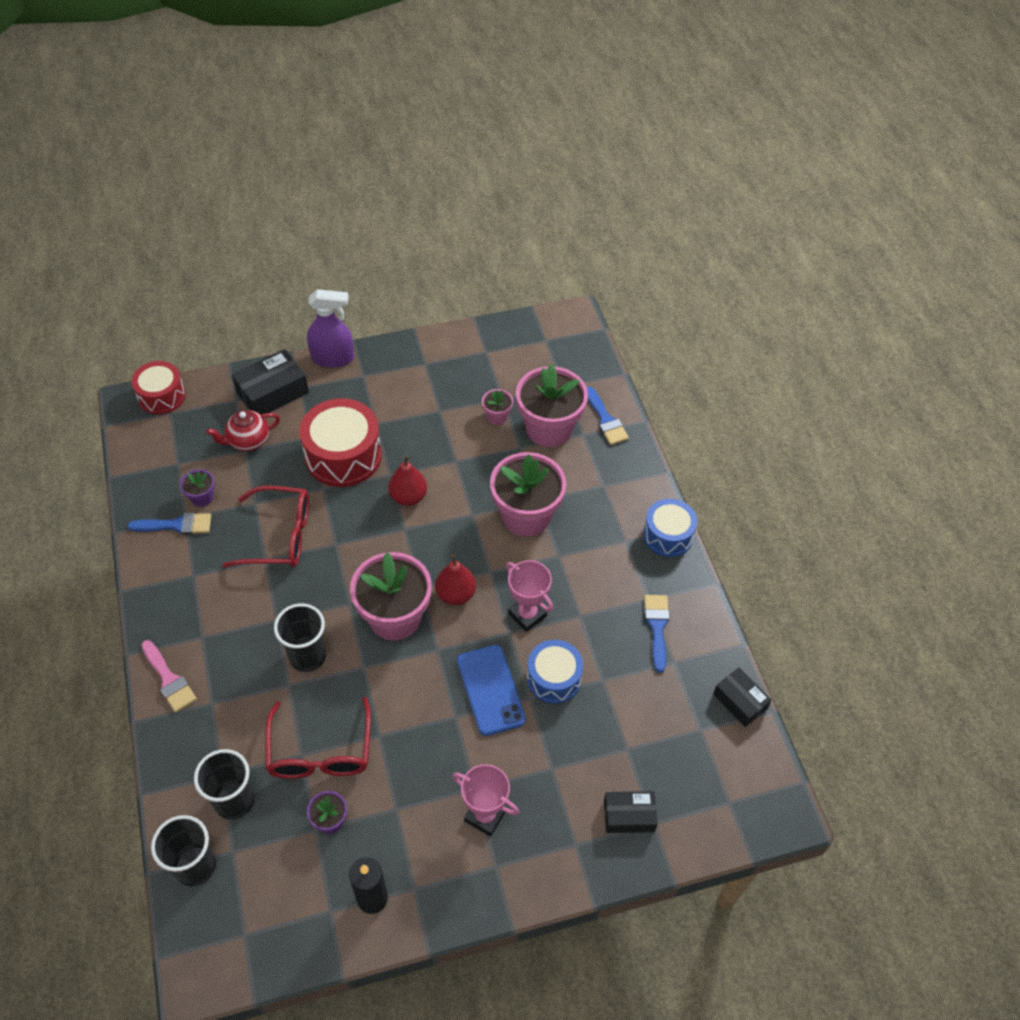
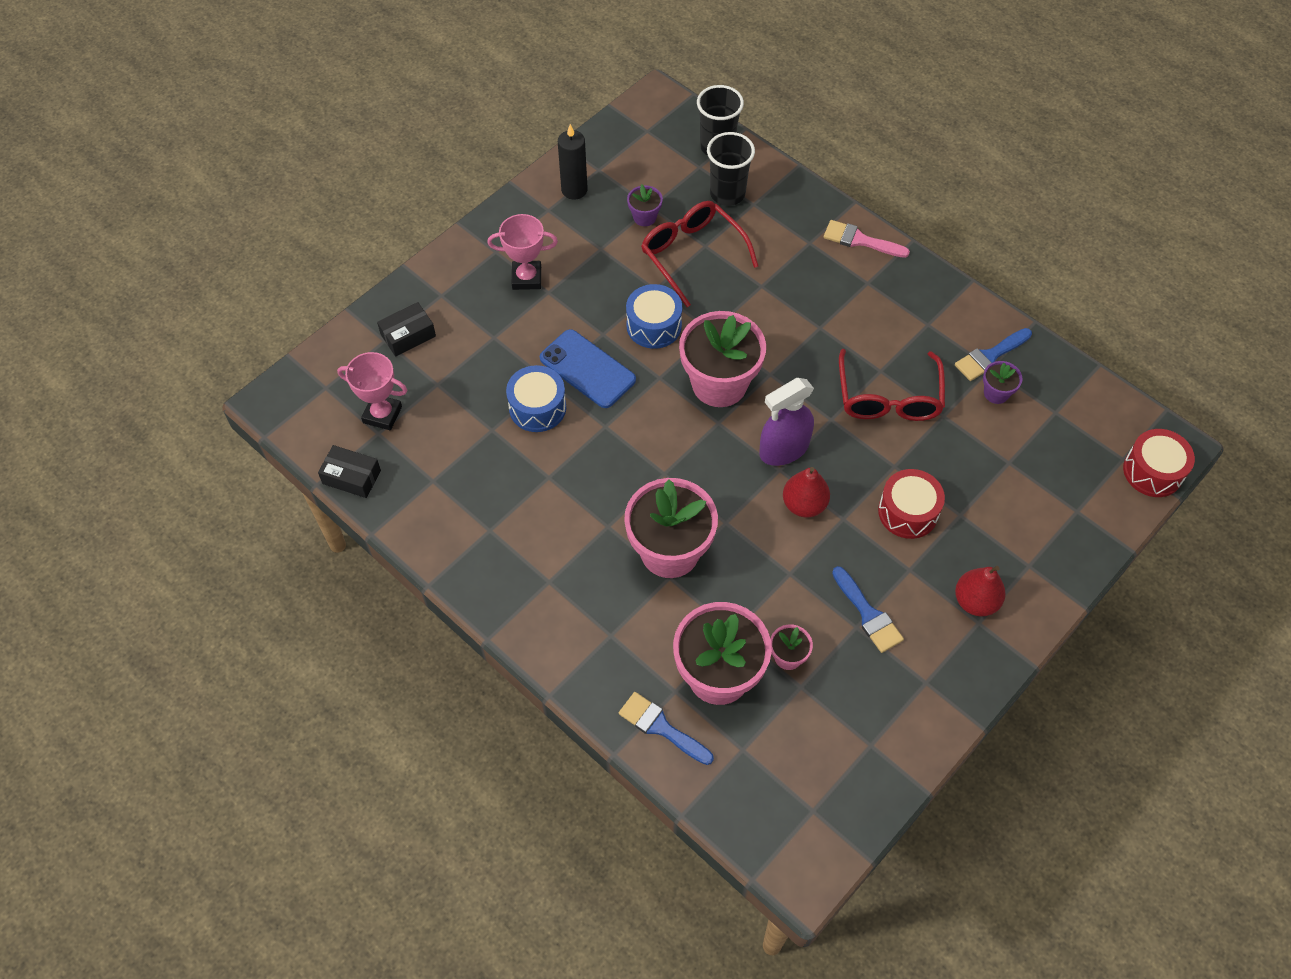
camera: 150 degrees right, 5 degrees up
(248, 441) = (1015, 473): red teapot -> none
(272, 393) = (1050, 542): black box -> none
(280, 536) = (889, 398): red glasses -> red glasses turned 60 degrees counterclockwise
(307, 656) = (766, 314): black cup -> none
(333, 358) = (1032, 625): purple spray bottle -> purple spray bottle (783, 449)
(343, 456) = (908, 512): red drum -> red drum, size x0.63
(456, 594) = (680, 433): red pear -> red pear (975, 601)
(527, 615) = (599, 451): pink trophy -> pink trophy (382, 414)
(657, 627) = (466, 506): blue brush -> blue brush (868, 614)
(668, 535) = (506, 613): blue drum -> blue drum (654, 325)

